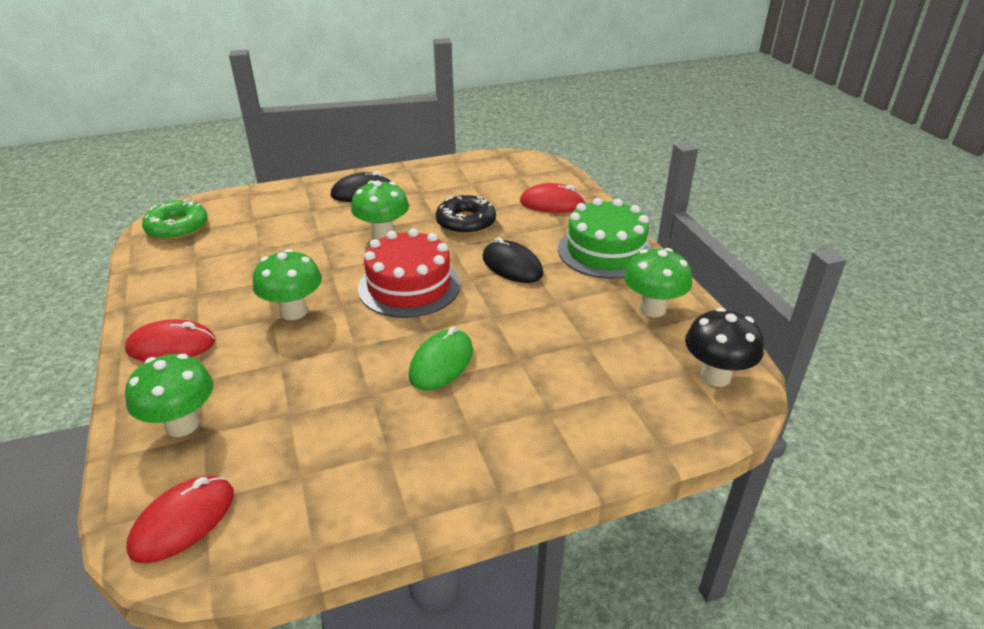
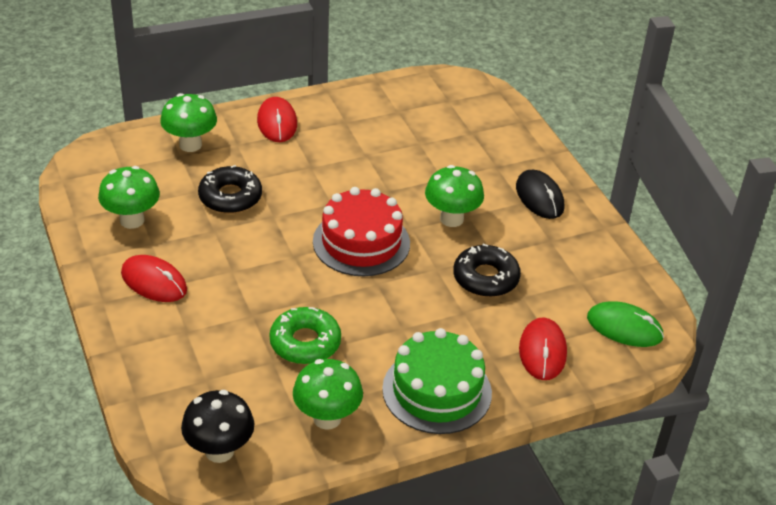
camera: 85 degrees right, 5 degrees up
(177, 228) = (449, 91): green donut -> green donut (305, 343)
(183, 521) = (106, 161): red mouse -> red mouse (154, 282)
(294, 312) = (320, 177): green mushroom -> green mushroom (132, 220)
(310, 382) = (230, 197): none -> black donut
(441, 363) = (249, 267): green mouse -> green mouse (624, 327)
(512, 266) = (401, 313): black mouse -> none

